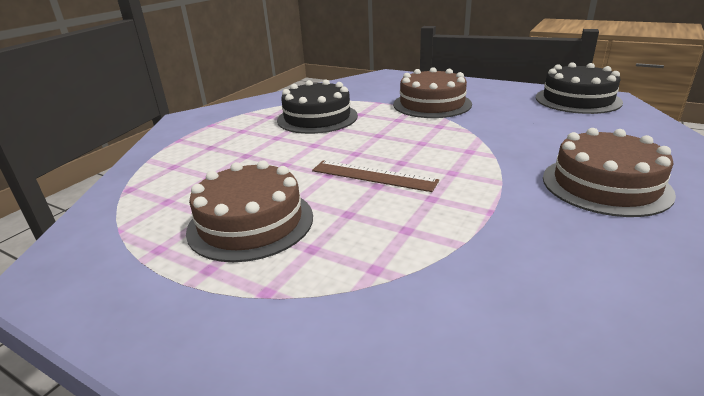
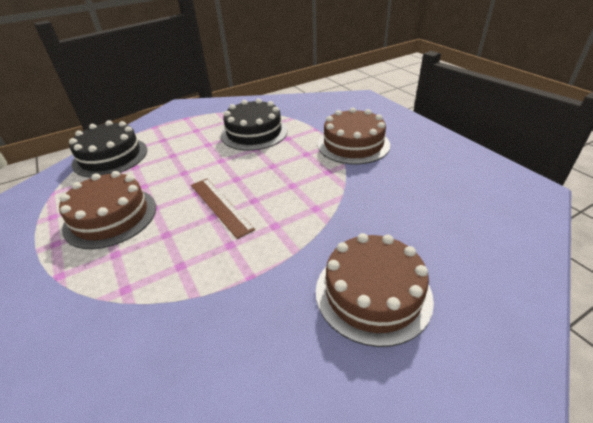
camera: 30 degrees right, 10 degrees up
(577, 100) = (494, 181): black cake -> black cake (110, 157)

